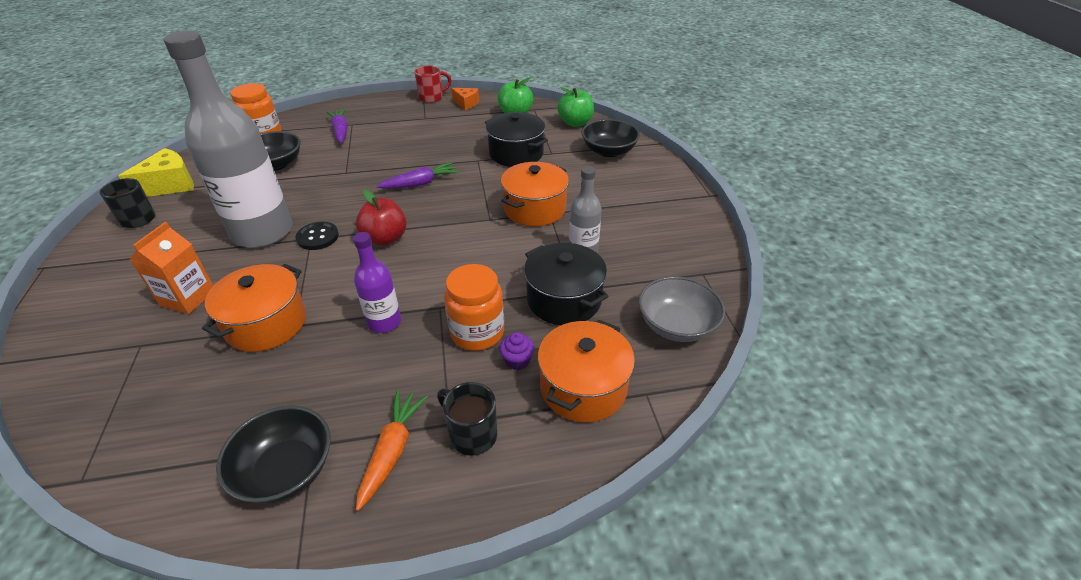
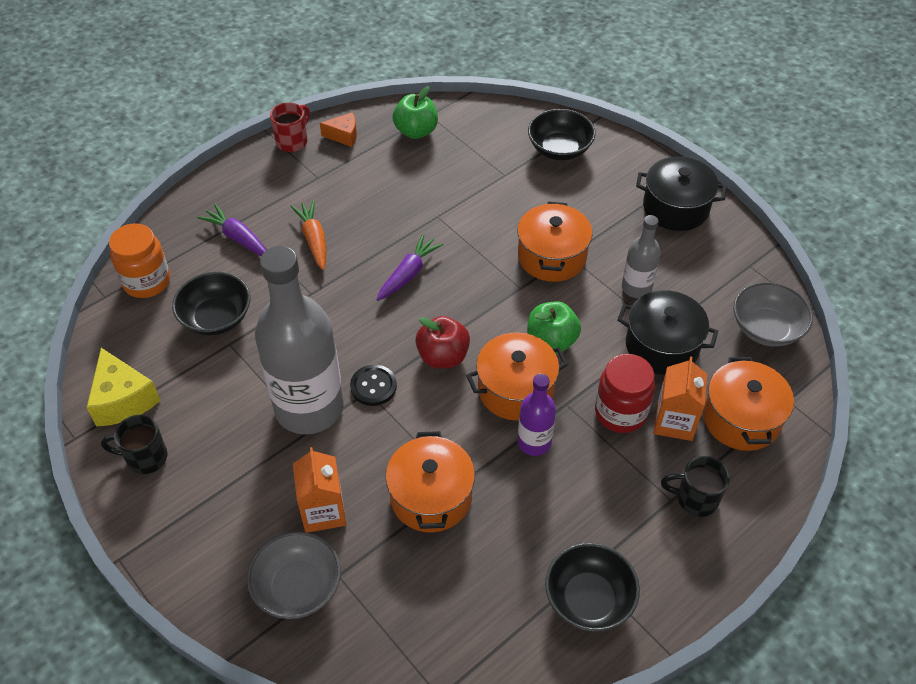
camera: 30 degrees left, 10 degrees up
(107, 339) = (298, 587): none -> grey bowl
(170, 185) = (123, 400): yellow cheese -> yellow cheese turned 135 degrees clockwise
(392, 451) = (651, 542): orange carrot -> orange carrot (314, 239)
(412, 280) = (515, 390): none -> orange pot
(477, 332) = (620, 412): orange jar -> red jar
(516, 154) = (469, 191): black pot -> black pot (675, 208)
(517, 360) = (674, 421): purple cupcake -> orange carton
(575, 123) = (492, 120): green apple -> green apple (551, 341)

